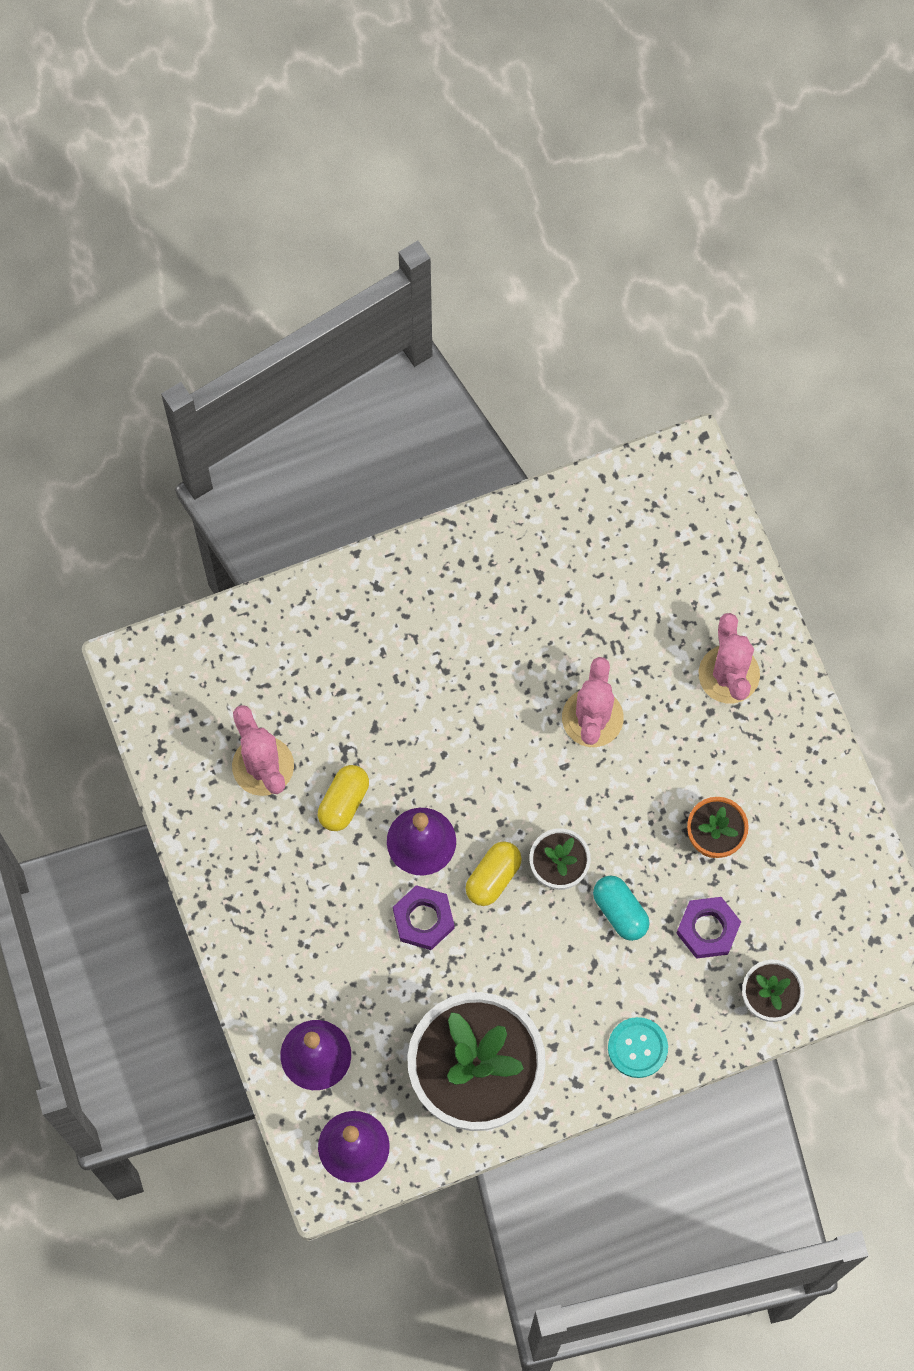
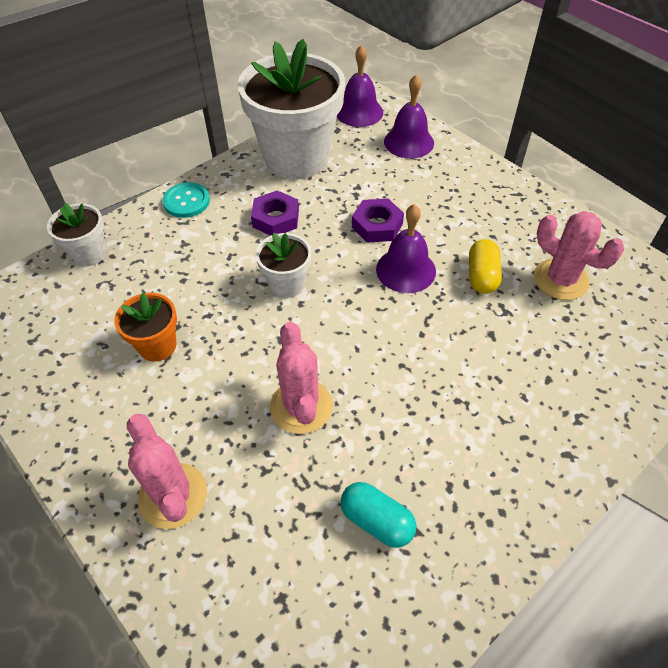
camera: 160 degrees right, 20 degrees down
(493, 877) = (337, 264): yellow capsule -> none
(620, 911) = (225, 273): turquoise capsule -> turquoise capsule (376, 521)
(708, 929) = (148, 282): purple nut -> purple nut (276, 218)

